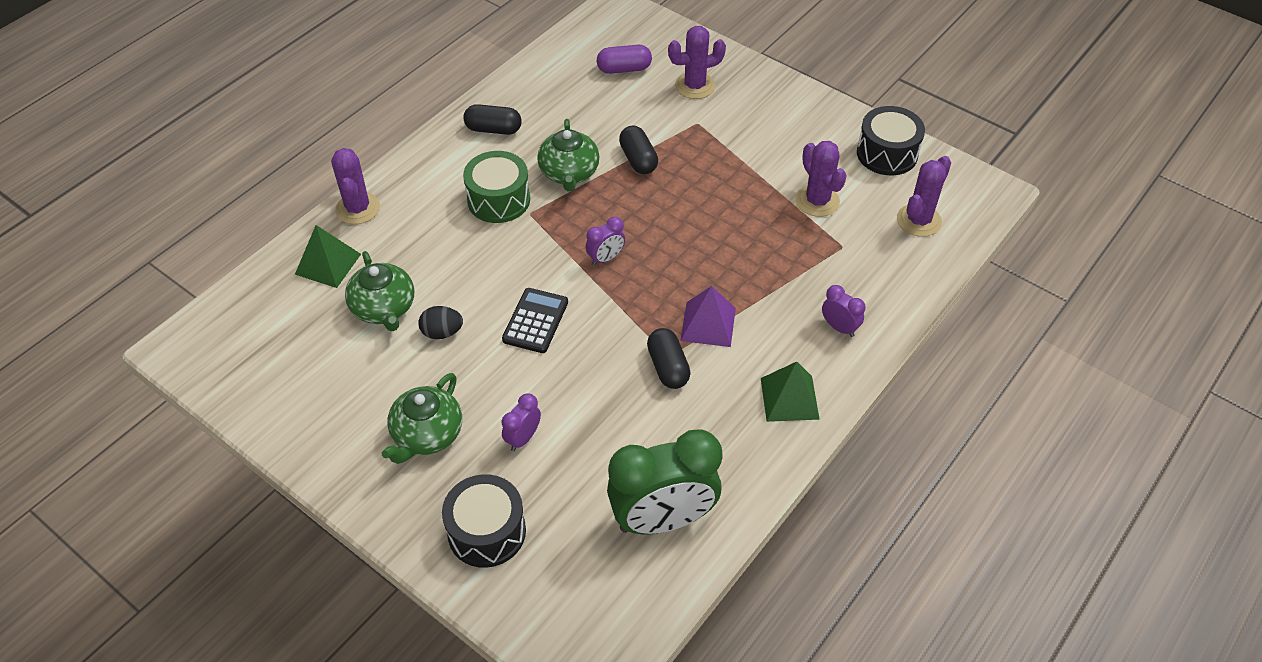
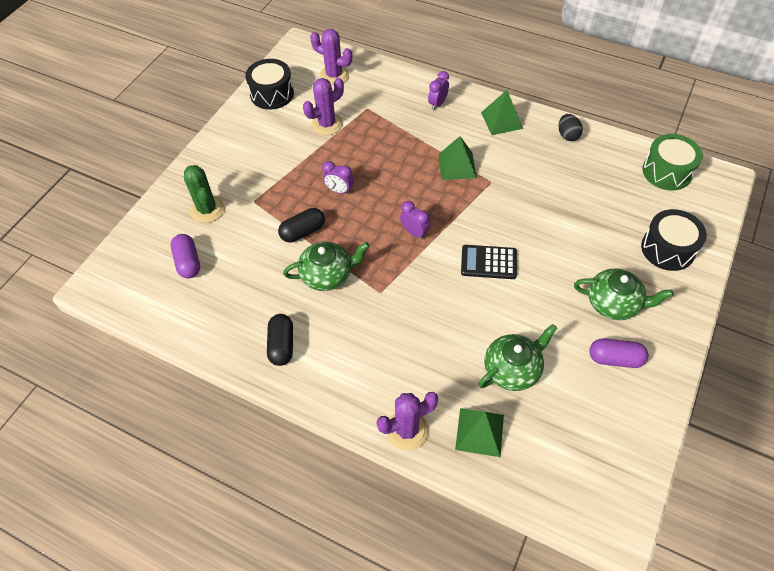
camera: 100 degrees left, 5 degrees up
(353, 410) = (615, 359): none -> purple capsule
(442, 332) = (521, 320): black egg -> black egg (567, 135)
(498, 200) = (369, 318): green drum -> green drum (667, 172)
(523, 438) = (590, 246): purple clock -> purple clock (339, 190)
(663, 520) = (614, 165): green clock -> none
(668, 367) = (501, 180): black capsule -> none
(695, 86) = (207, 210): purple cactus -> green cactus
(708, 324) = (457, 166): purple pyramid -> green pyramid

